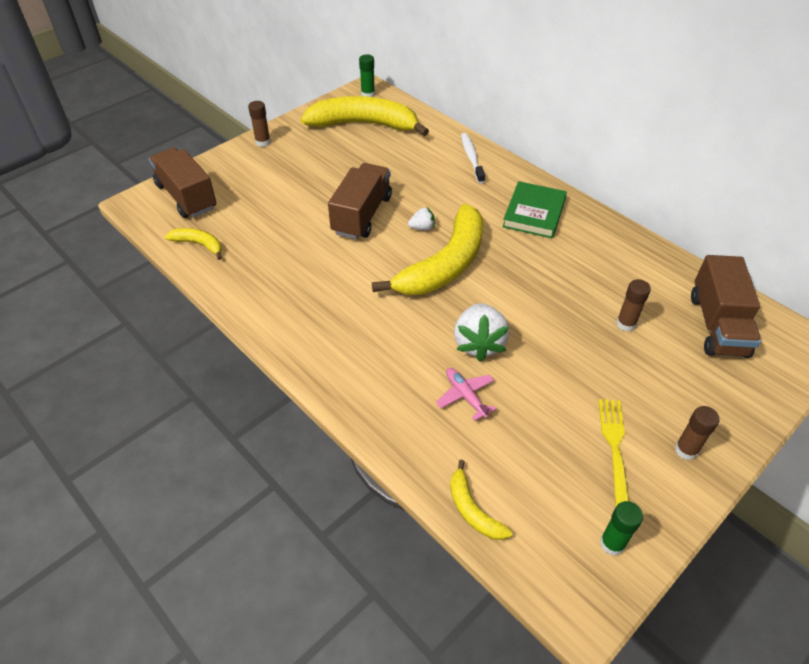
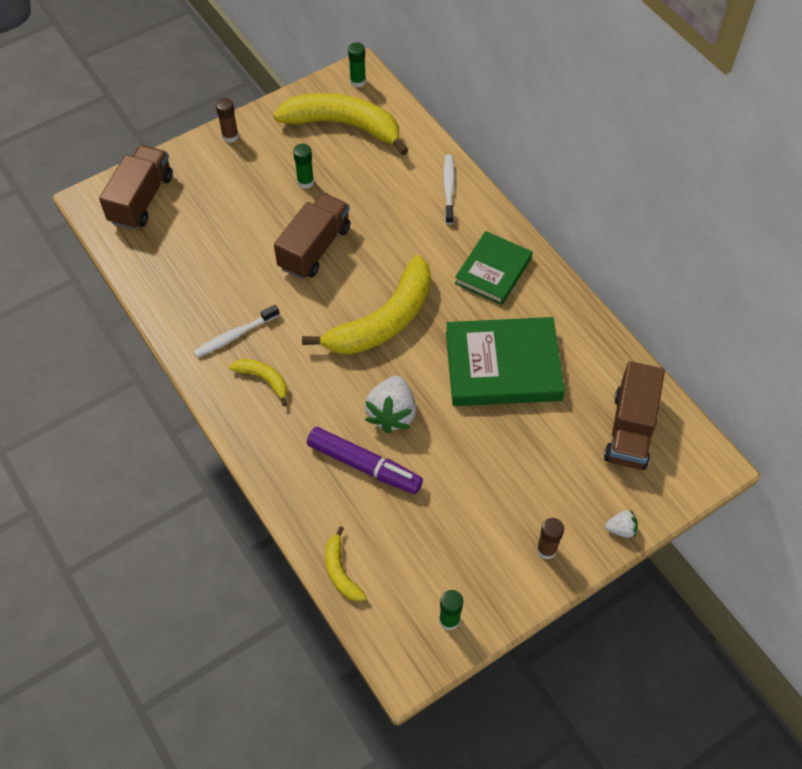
camera: 10 degrees right, 10 degrees up
(186, 196) = (141, 199): brown truck -> brown truck turned 45 degrees clockwise
(199, 244) = (146, 261): yellow banana -> yellow banana (264, 379)
(300, 296) = (235, 335): none -> white toothbrush
(340, 167) = (305, 182): none -> green glue stick
(422, 228) = (372, 273): white strawberry -> white strawberry (621, 529)
(465, 396) = (364, 465): pink plane -> purple marker
(573, 287) = (503, 366): none -> green book
(615, 449) = (482, 538): yellow fork -> none
(626, 324) = (540, 414): brown glue stick -> none

